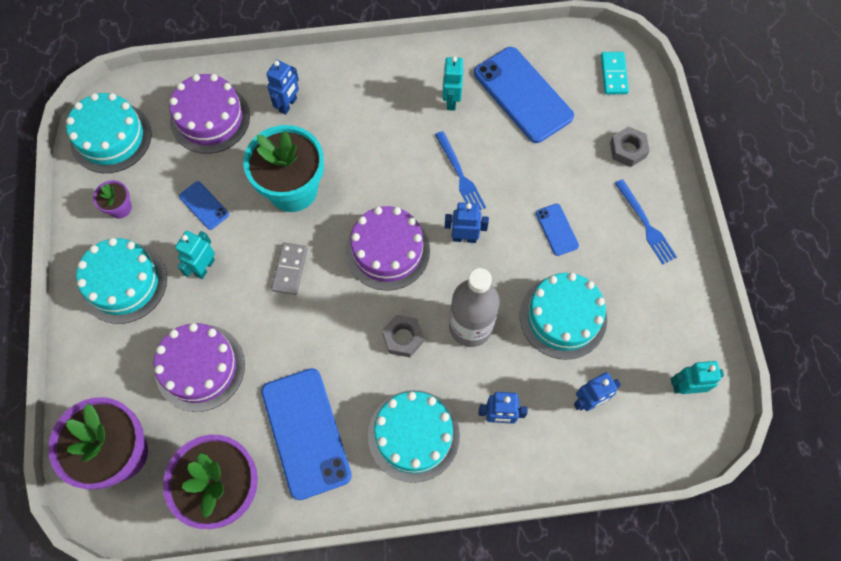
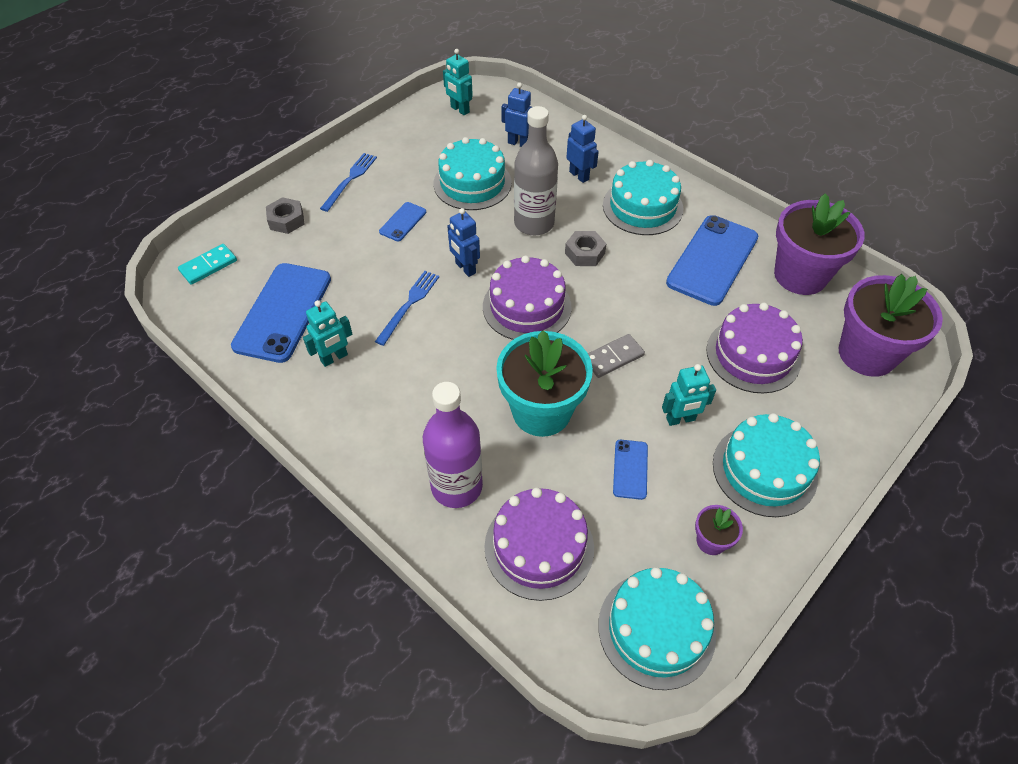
camera: 130 degrees left, 15 degrees down
(288, 105) = (456, 486): blue robot -> purple bottle

